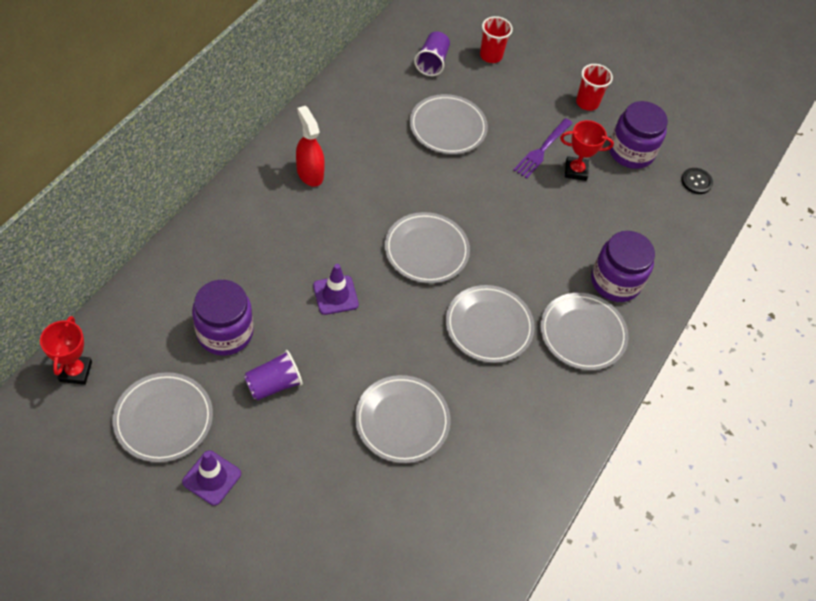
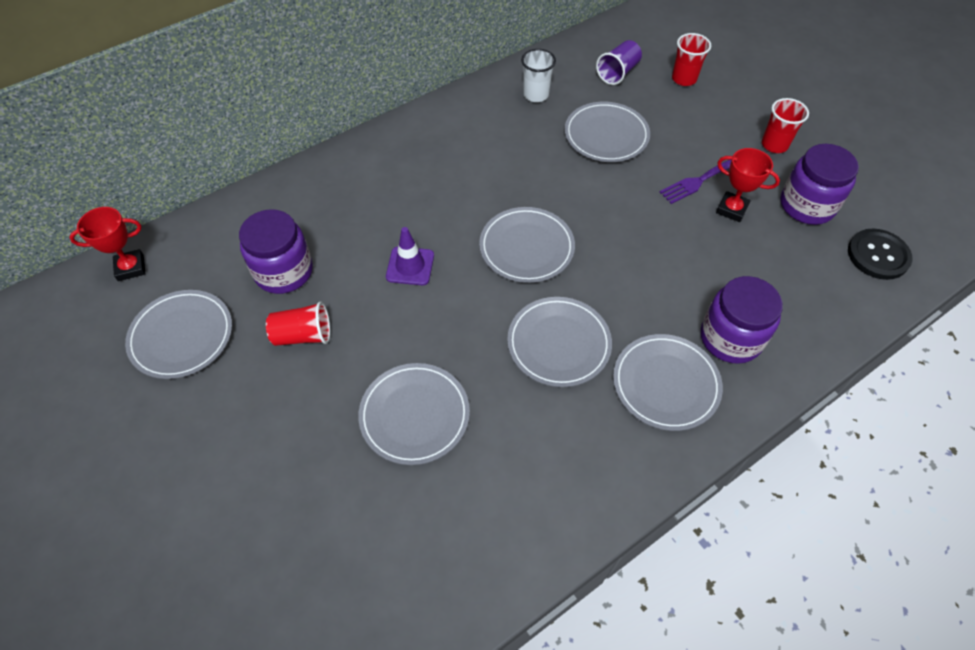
camera: 30 degrees right, 0 degrees up
(75, 371) = (131, 268): red trophy -> red trophy turned 45 degrees clockwise
(212, 478) = (193, 409): purple traffic cone -> none
(273, 384) = (303, 335): purple cup -> red cup
(309, 173) = (443, 146): red spray bottle -> none
(369, 101) = (536, 95): none -> white cup
(696, 181) = (878, 255): black button -> black button, size x1.58

